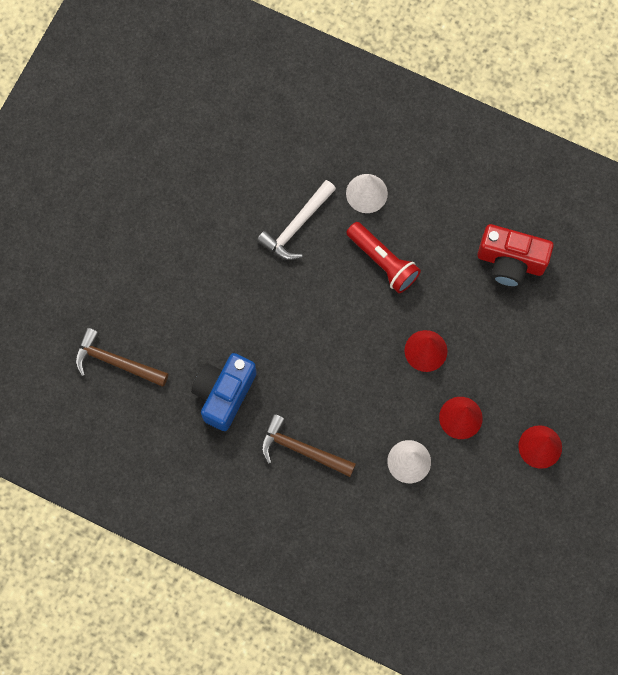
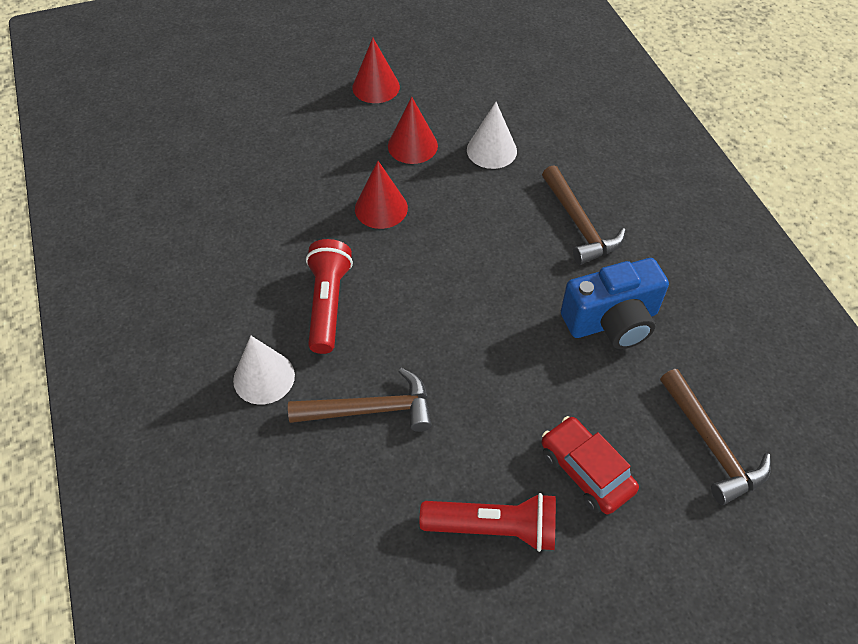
camera: 135 degrees left, 20 degrees down
(165, 290) = (586, 471): none -> red car
(182, 223) = (493, 528): none -> red flashlight
(296, 226) = (371, 409): white hammer -> brown hammer
(510, 262) = (222, 211): red camera -> none

